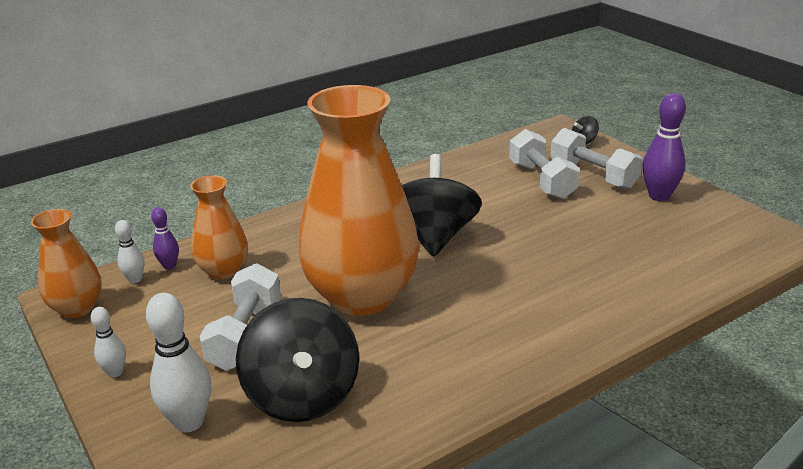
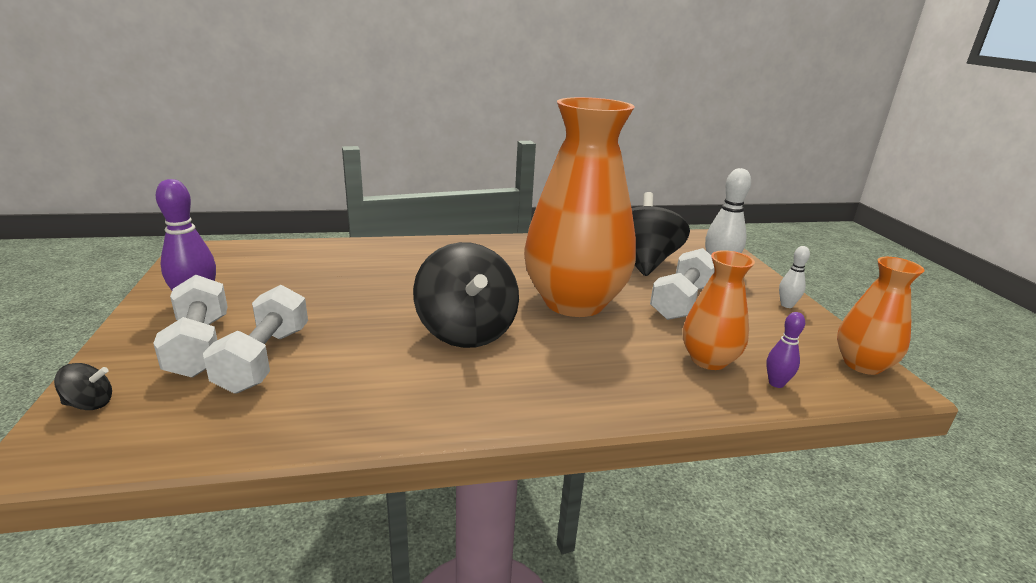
camera: 160 degrees left, 5 degrees down
(135, 279) = (812, 378): white bowling pin -> none
(435, 236) = (466, 331): black spinning top -> black spinning top turned 45 degrees counterclockwise

